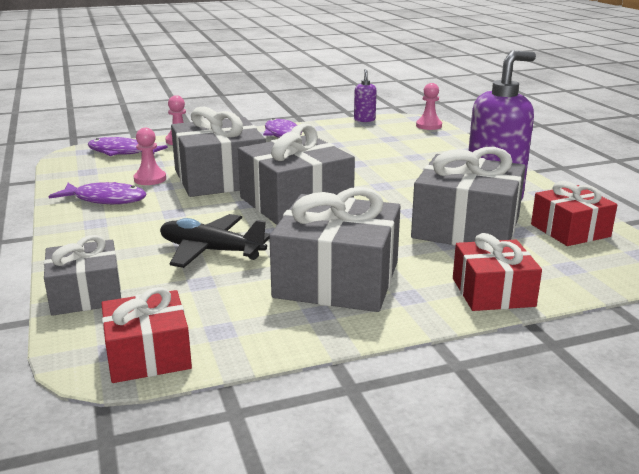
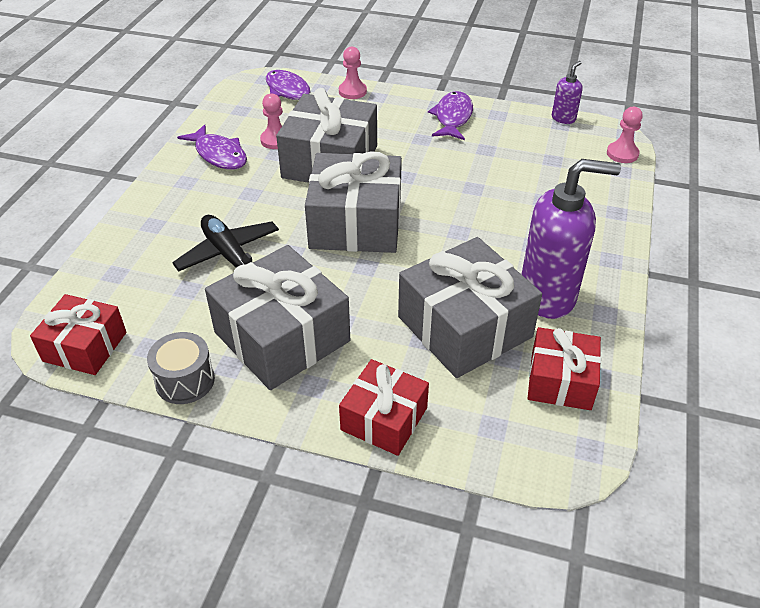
camera: 35 degrees right, 20 degrees up
(86, 294) = (106, 264): grey gift -> none
(292, 336) = (185, 380): none -> grey drum

